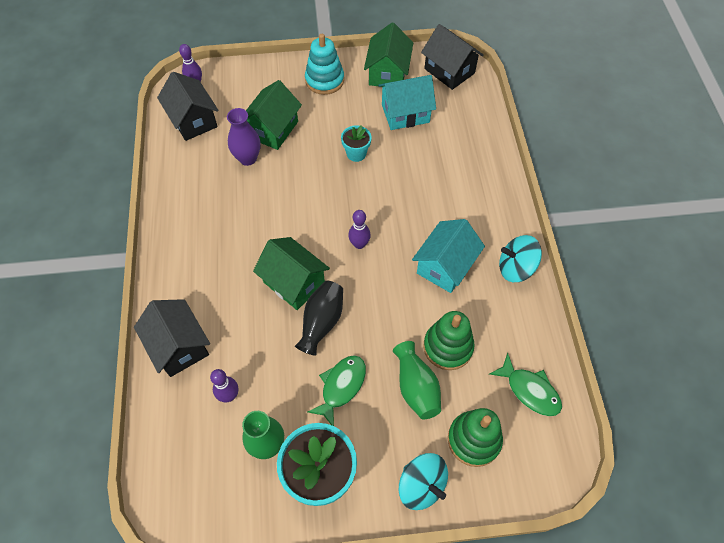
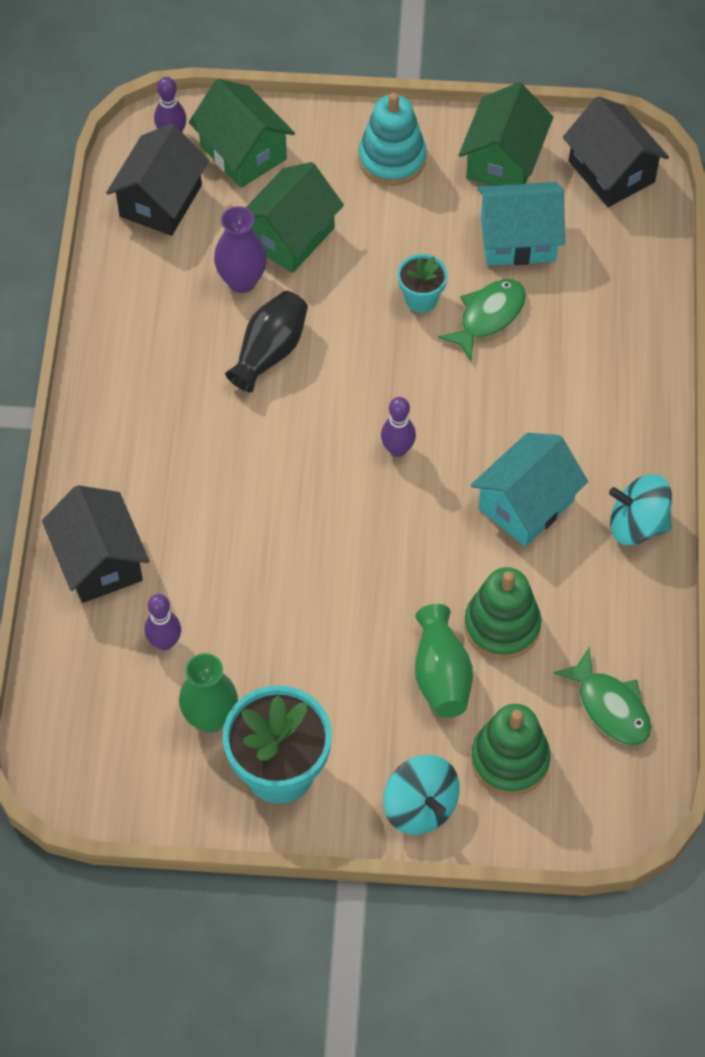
camera: 10 degrees right, 0 degrees up
(193, 120) = (161, 201): black house -> black house turned 45 degrees clockwise
(294, 282) = (285, 493): green house -> green house (243, 152)
(321, 322) = (317, 559): black vase -> black vase (270, 352)
(341, 386) = (330, 656): green fish -> green fish (488, 316)

